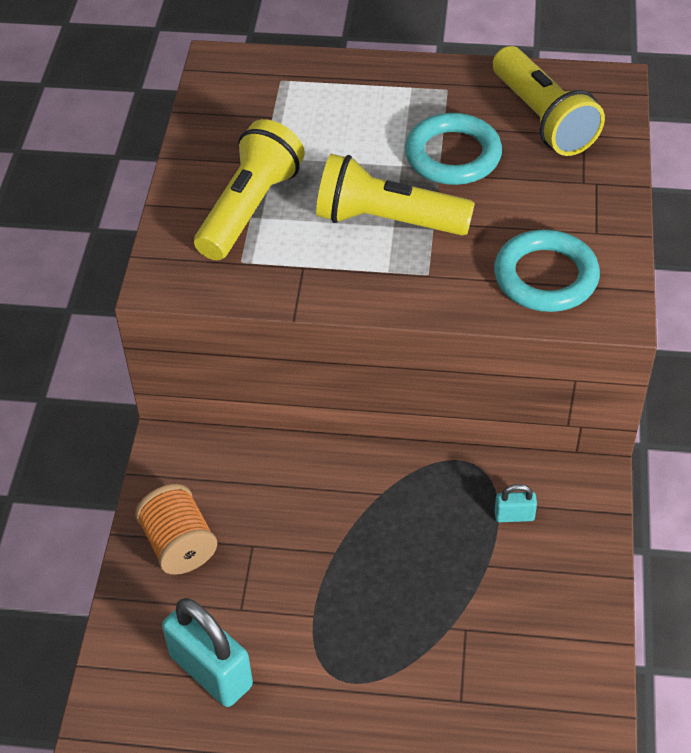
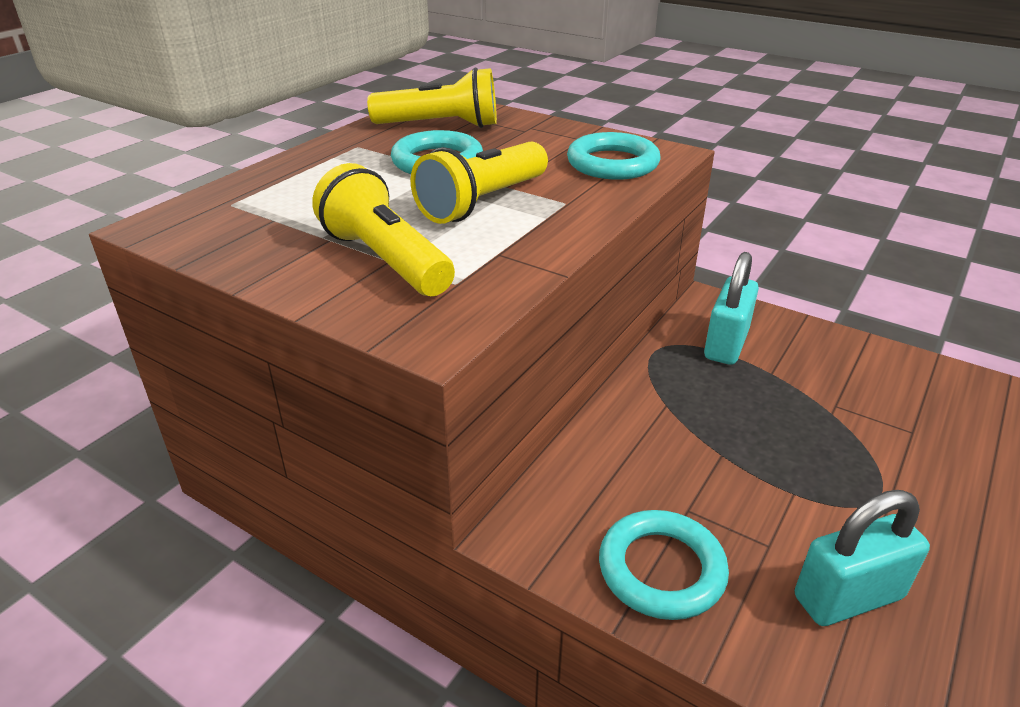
camera: 65 degrees left, 15 degrees down
(179, 545) = (661, 569): orange spool -> turquoise ring
(514, 515) = (726, 344): turquoise padlock -> turquoise padlock, size x2.12

